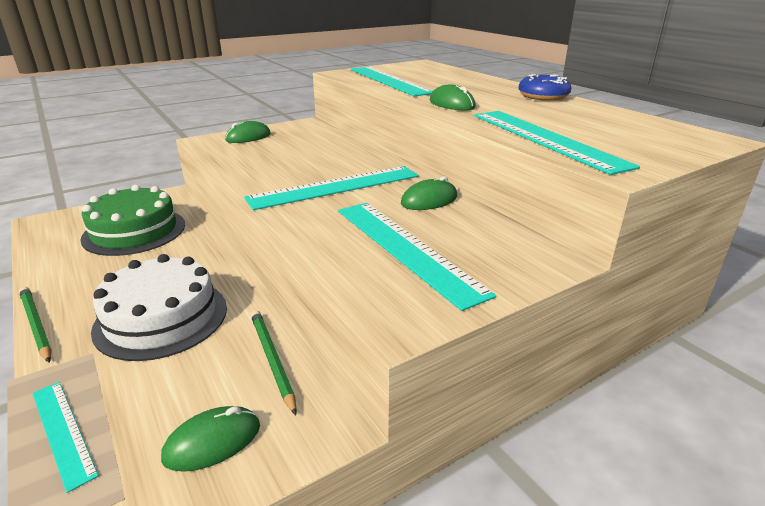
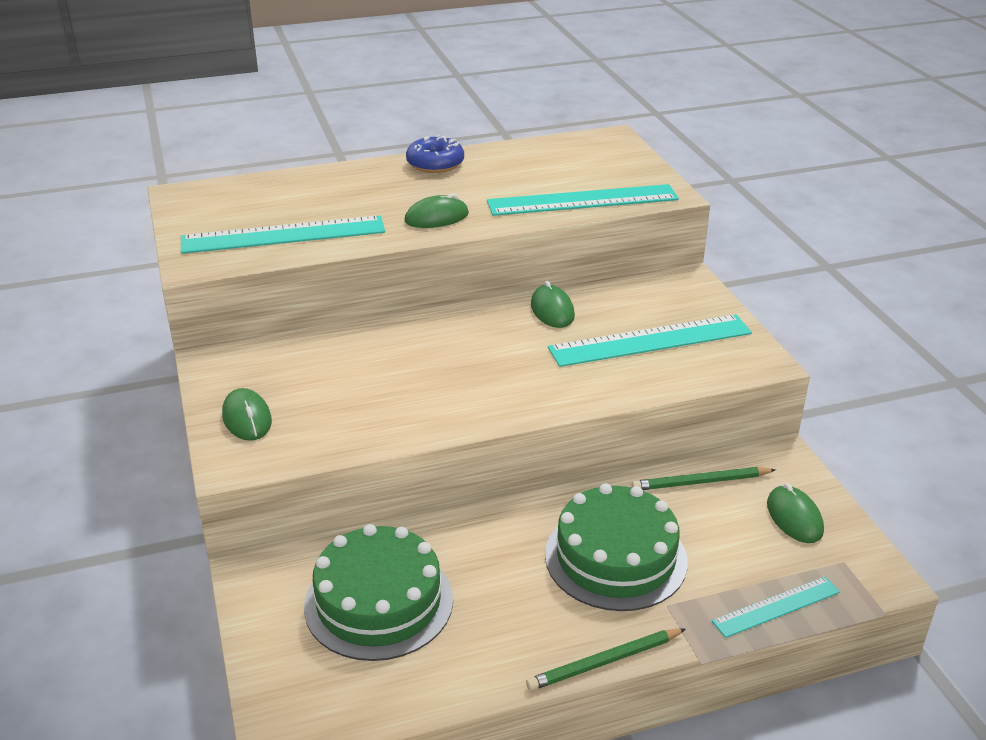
camera: 75 degrees left, 5 degrees up
(161, 318) = (615, 558): white cake -> green cake
(335, 187) = (491, 361): turquoise ruler -> none

